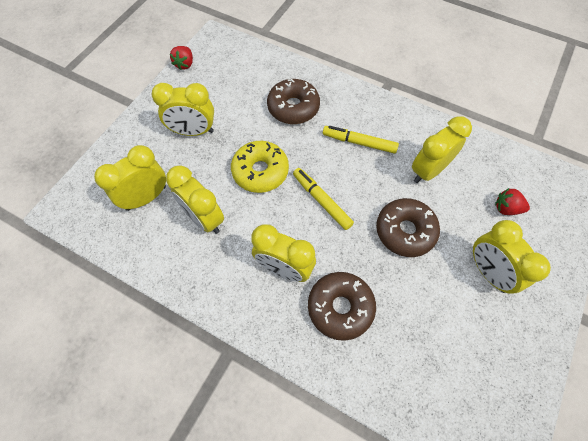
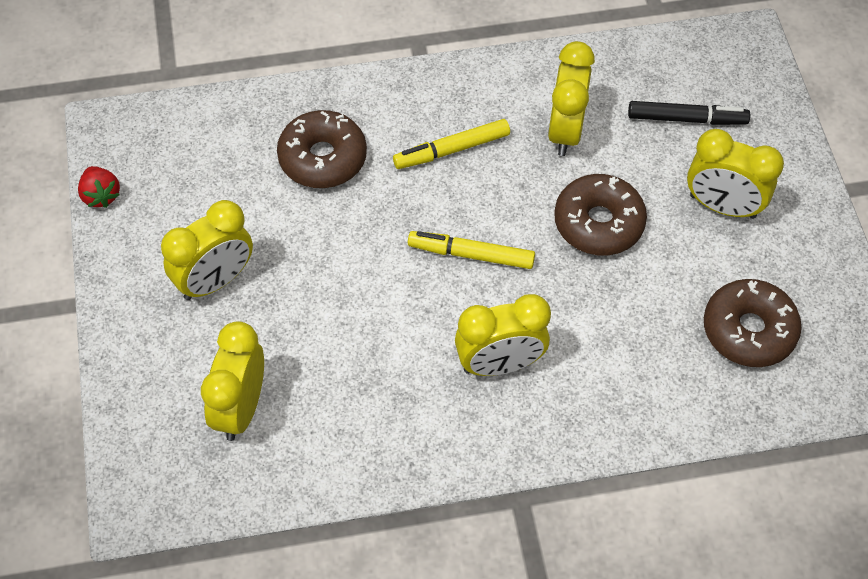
camera: 40 degrees left, 5 degrees down
(204, 218) = (344, 378): yellow clock -> none
(260, 171) = (360, 271): yellow donut -> none
(340, 307) = (600, 359): brown donut -> brown donut (748, 330)
(506, 208) = (686, 119): red strawberry -> black marker

